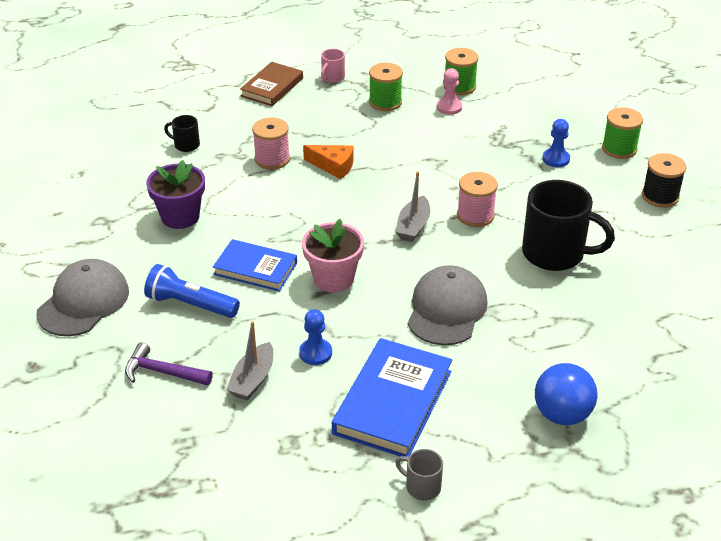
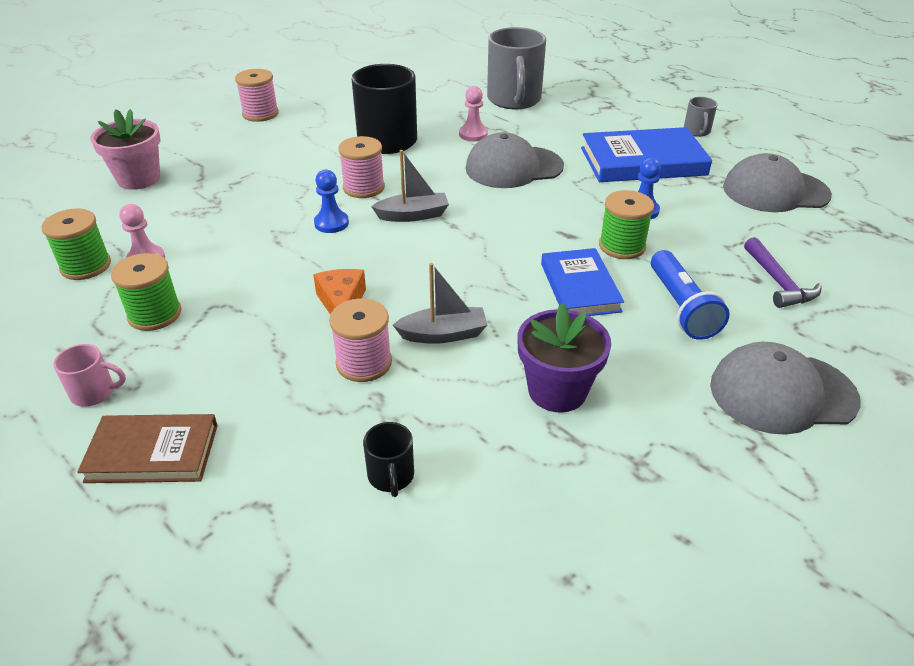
camera: 120 degrees left, 0 degrees up
(252, 380) = (713, 230): grey boat -> grey boat (443, 334)
(267, 465) = (775, 191): none -> grey cap
(333, 278) = (539, 234): pink flower pot -> pink flower pot (139, 179)
(530, 311) = (473, 134): none -> pink pawn
(556, 159) = (228, 169): blue pawn -> blue pawn (331, 223)
(562, 414) = (567, 103): blue ball -> none
(596, 375) = (514, 100): none -> grey mug
(619, 149) = (188, 143): green spool -> green spool (622, 246)
(660, 196) = (260, 114): black spool -> pink spool

